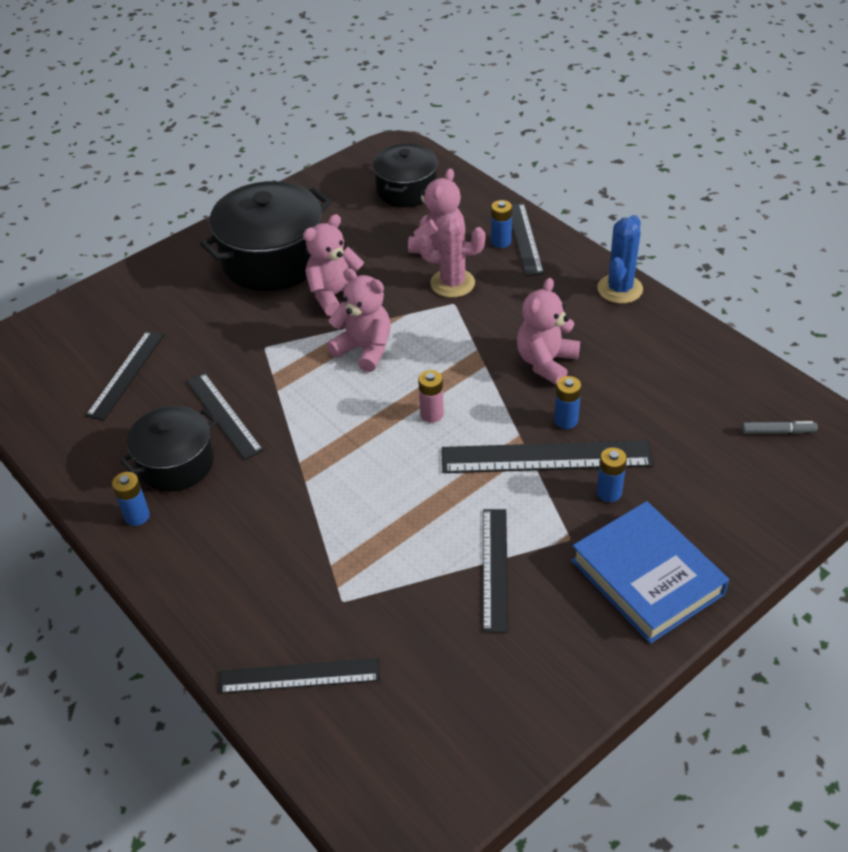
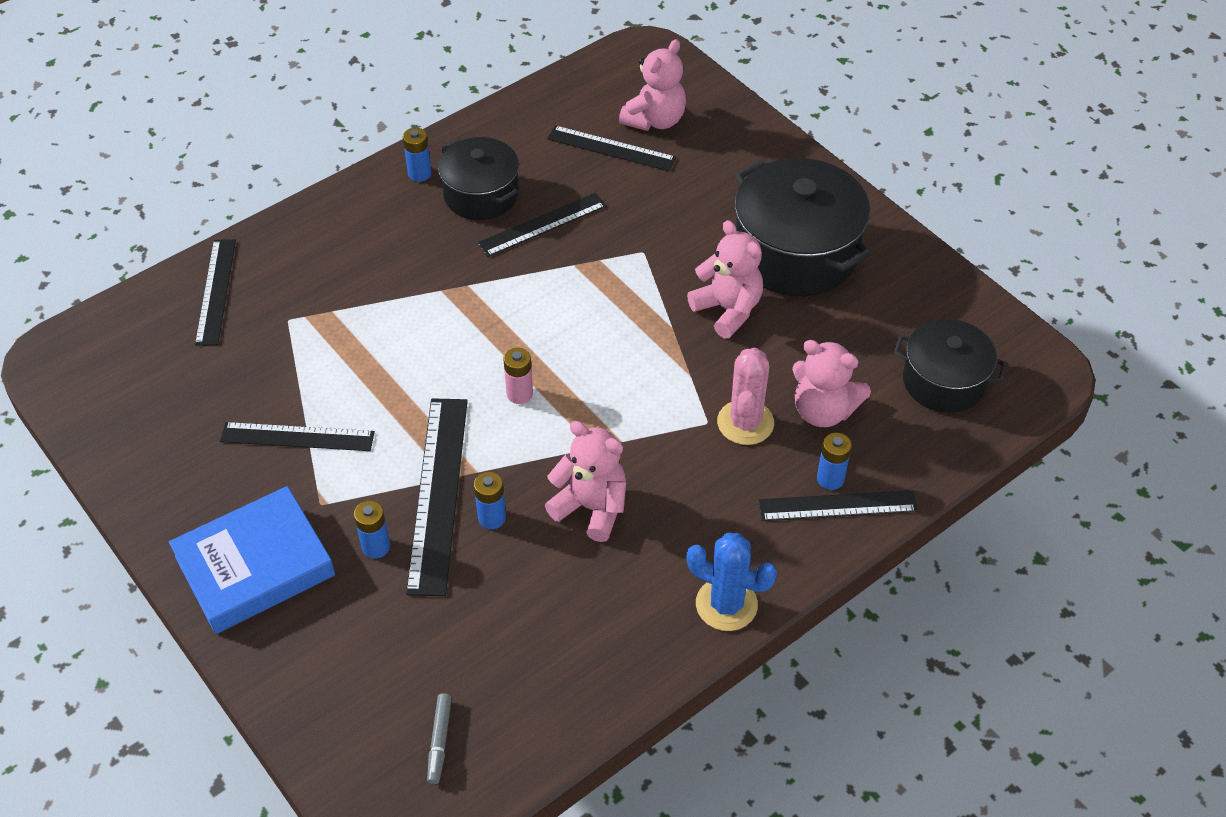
camera: 90 degrees right, 5 degrees up
(364, 349) = (630, 336): pink teddy bear -> pink teddy bear (655, 120)

